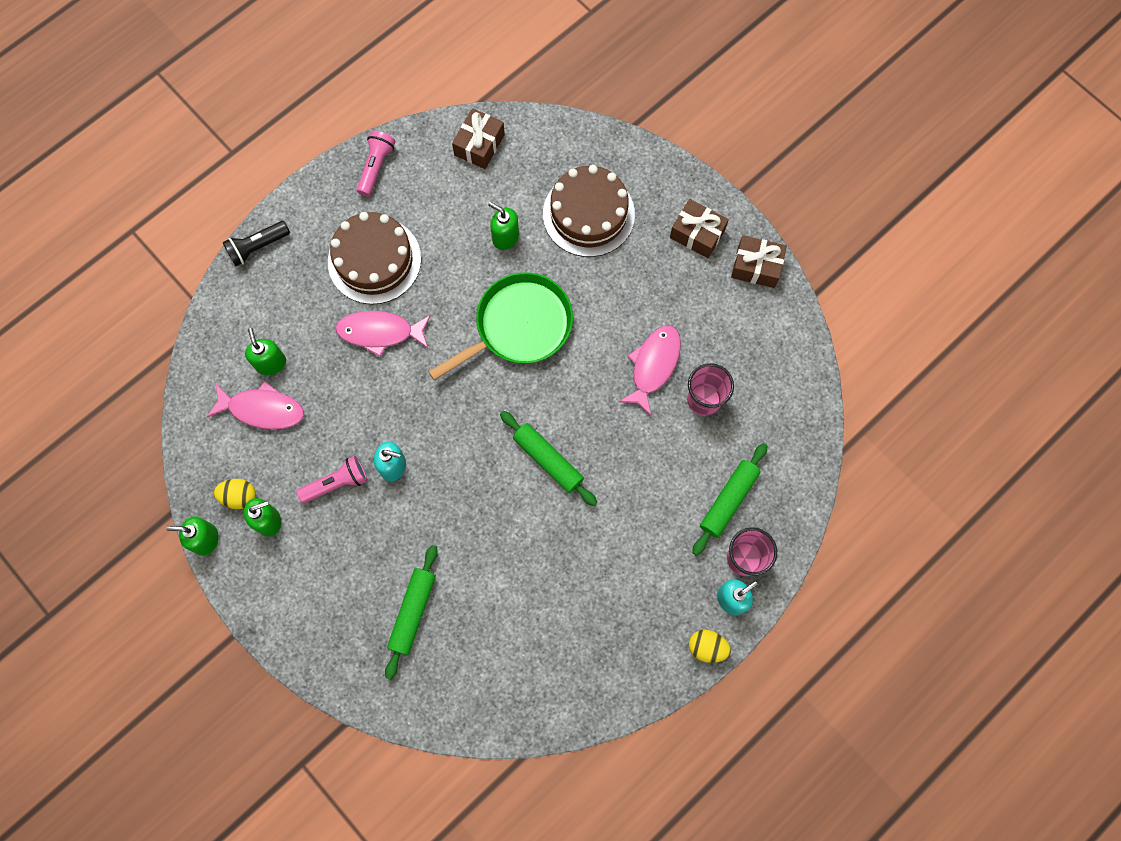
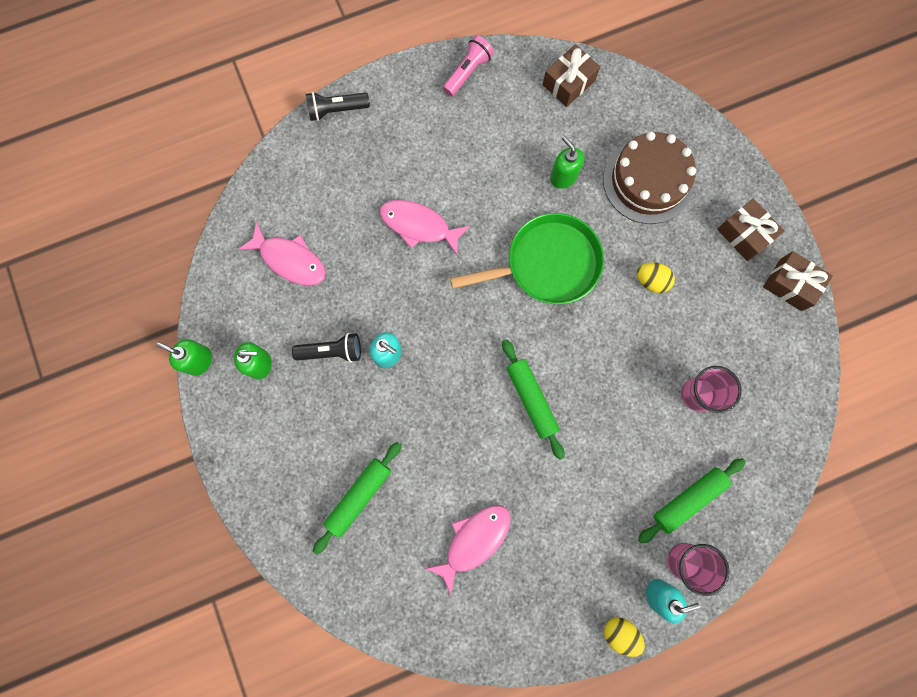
camera: 20 degrees right, 5 degrees up
(239, 496) = (242, 332): yellow egg -> yellow egg (651, 281)
(271, 363) = (312, 220): green soap dispenser -> none
(336, 483) = (332, 351): pink flashlight -> black flashlight
(374, 260) = (436, 158): brown cake -> none
(653, 366) = (660, 345): pink fish -> pink fish (474, 540)

